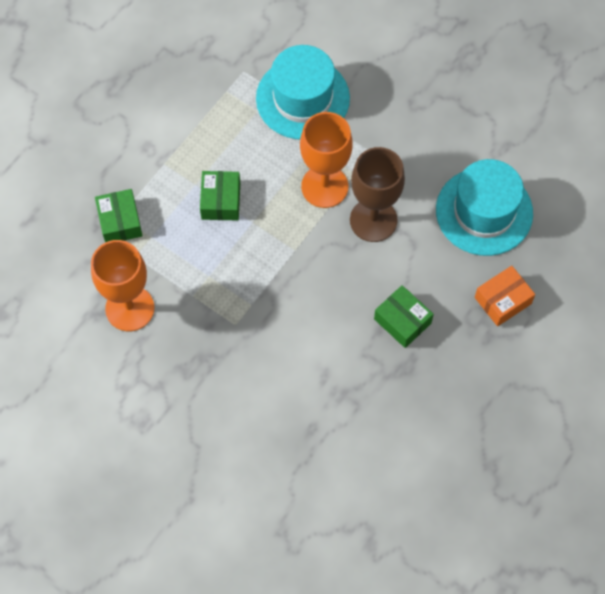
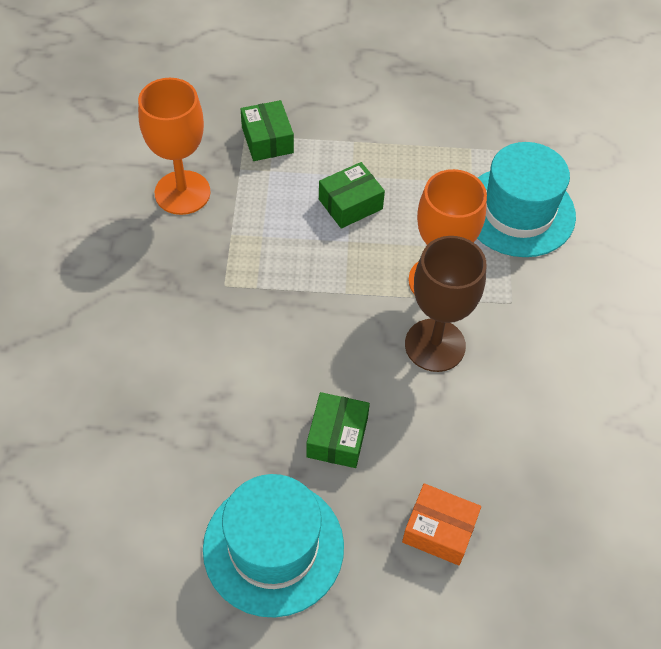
camera: 55 degrees right, 10 degrees down
(120, 222) = (267, 140): green box -> green box turned 60 degrees counterclockwise
(484, 211) = (533, 449): turquoise hat -> turquoise hat (273, 547)

